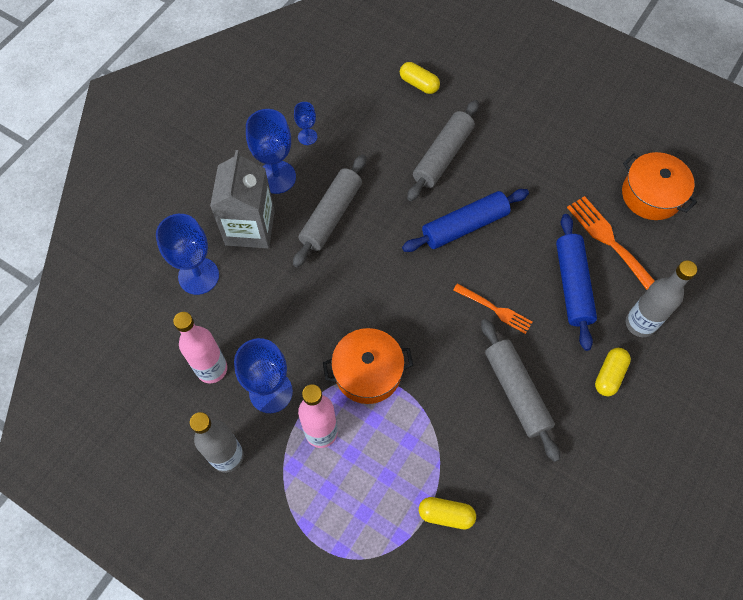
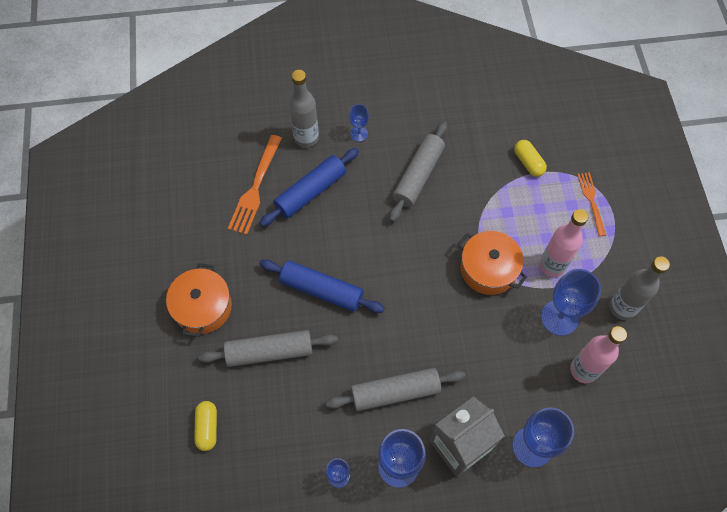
camera: 130 degrees left, 0 degrees up
(494, 309) = (371, 226): orange fork -> orange fork (591, 201)
(609, 375) = (359, 134): yellow capsule -> blue goblet
(651, 195) = (190, 188): orange pot -> orange pot (203, 307)

